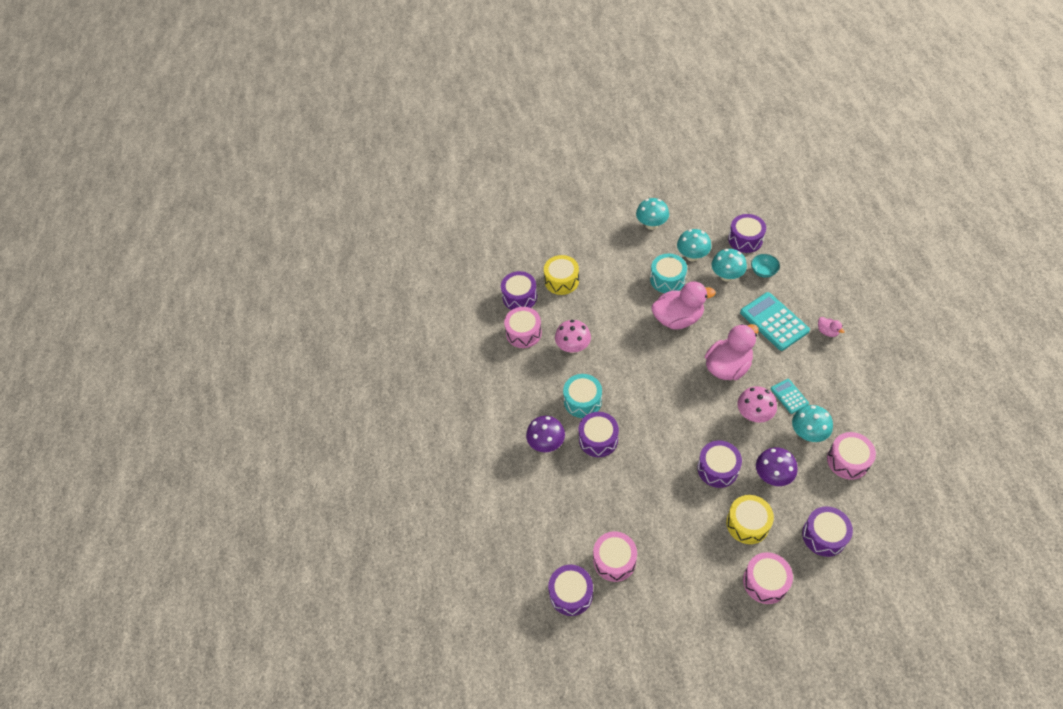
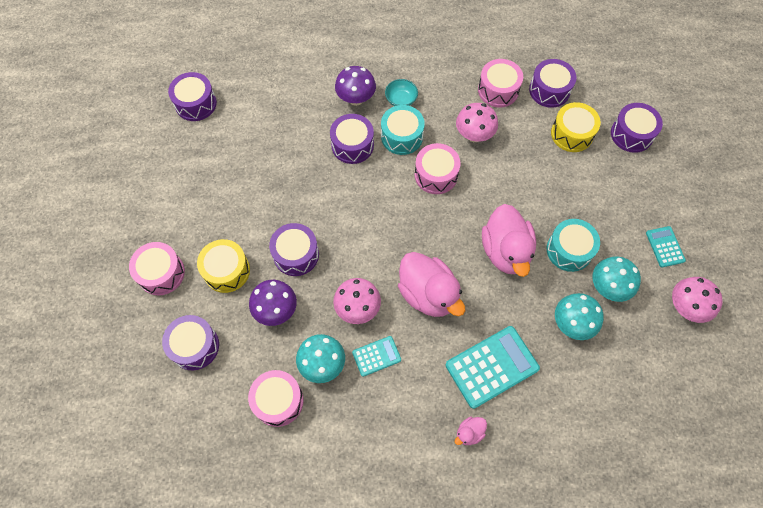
camera: 90 degrees right, 10 degrees up
(614, 560) = (218, 142): pink drum -> pink drum (436, 175)
(651, 225) = (665, 247): turquoise mushroom -> turquoise calculator
(696, 214) = (685, 307): none -> pink mushroom
(745, 239) = (638, 363): purple drum -> purple drum (631, 134)
(763, 271) = (579, 374): turquoise bowl -> turquoise bowl (401, 100)

